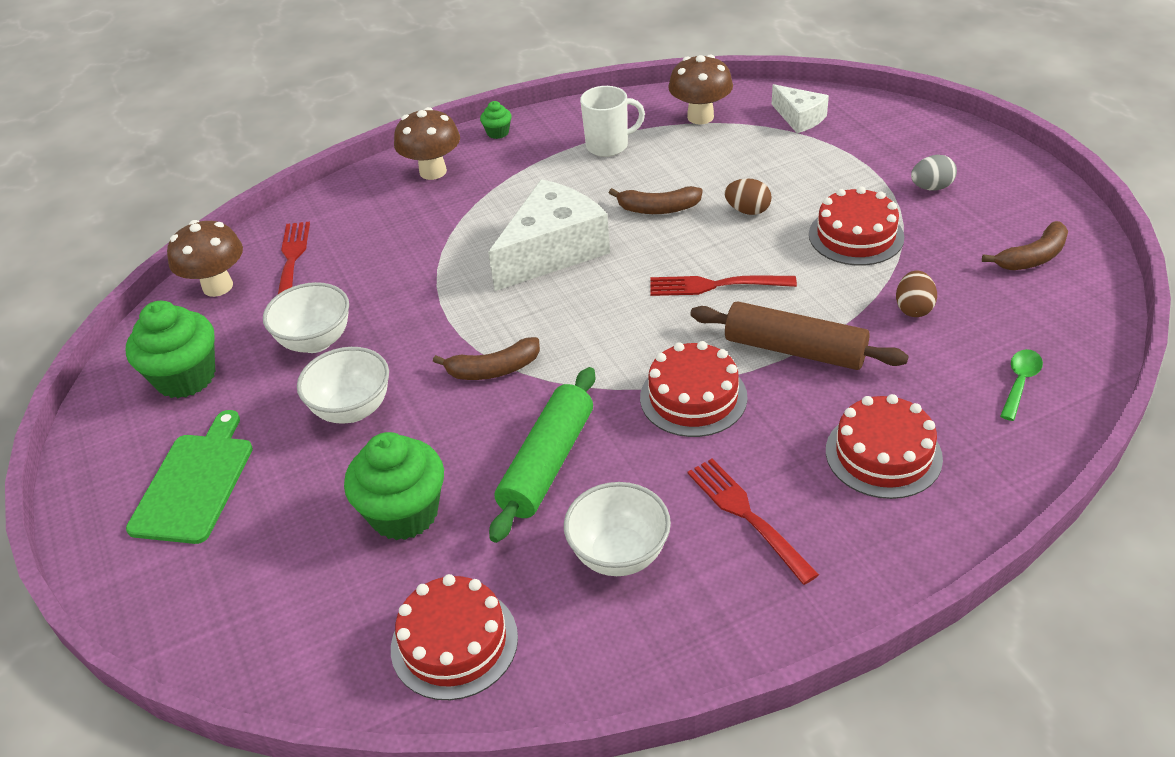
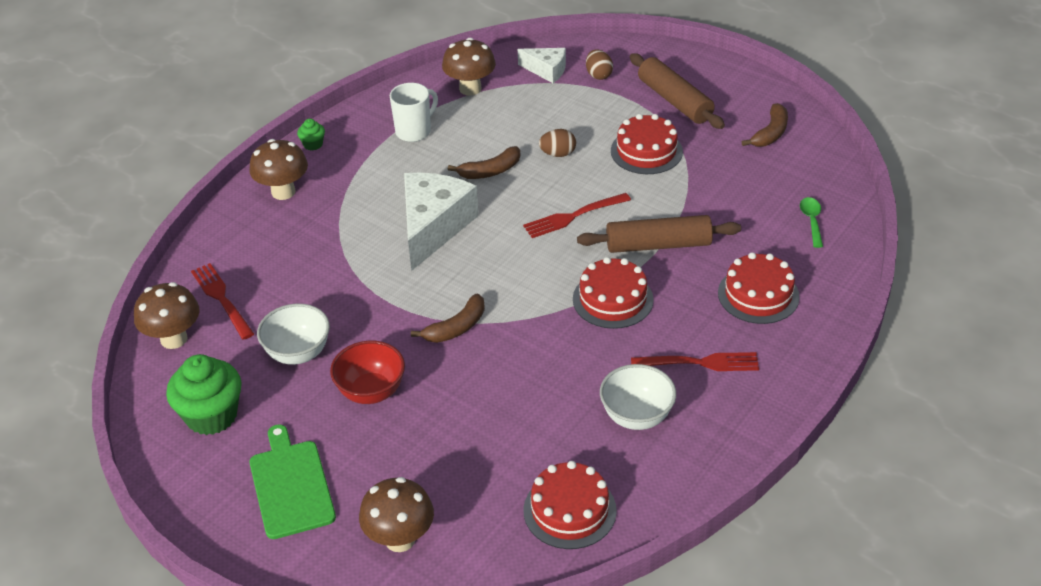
camera: 30 degrees left, 0 degrees up
(248, 594) = (400, 539): none -> brown mushroom
(352, 409) = (371, 392): white bowl -> red bowl
(404, 513) = (470, 446): green cupcake -> none
(547, 463) = (545, 377): green rolling pin -> none
(747, 515) = (700, 363): red fork -> red fork turned 150 degrees clockwise
(913, 308) = (717, 192): brown egg -> brown egg (598, 75)
(931, 187) = (675, 100): grey egg -> brown rolling pin

